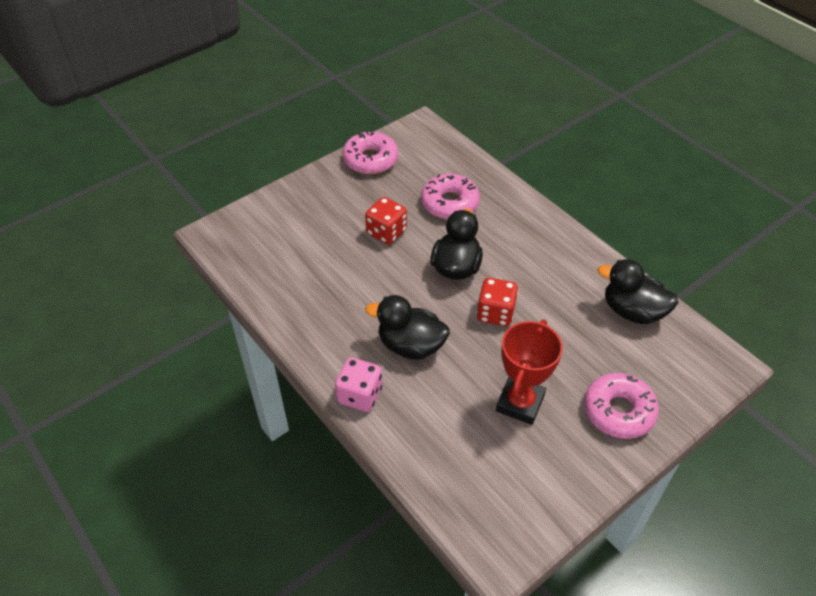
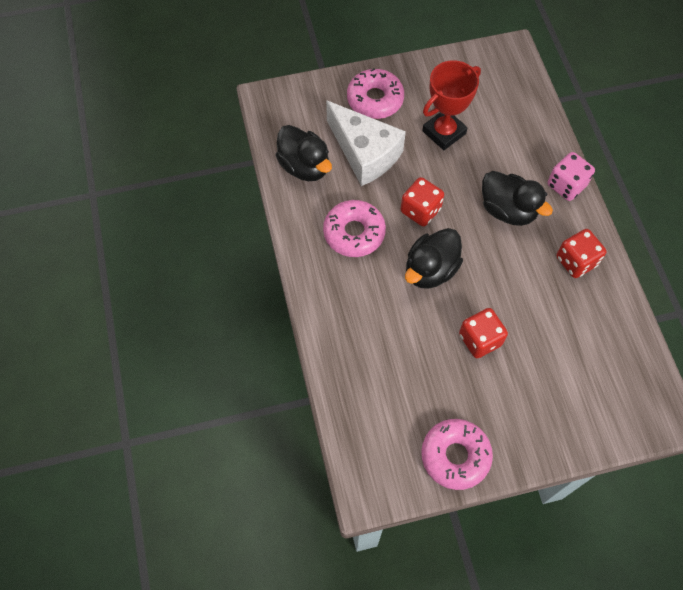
camera: 155 degrees left, 15 degrees up
(324, 322) = (576, 261): none -> red dice
(450, 203) = (397, 350): pink donut -> pink donut (354, 233)
(585, 347) = (365, 153): none -> white cheese

